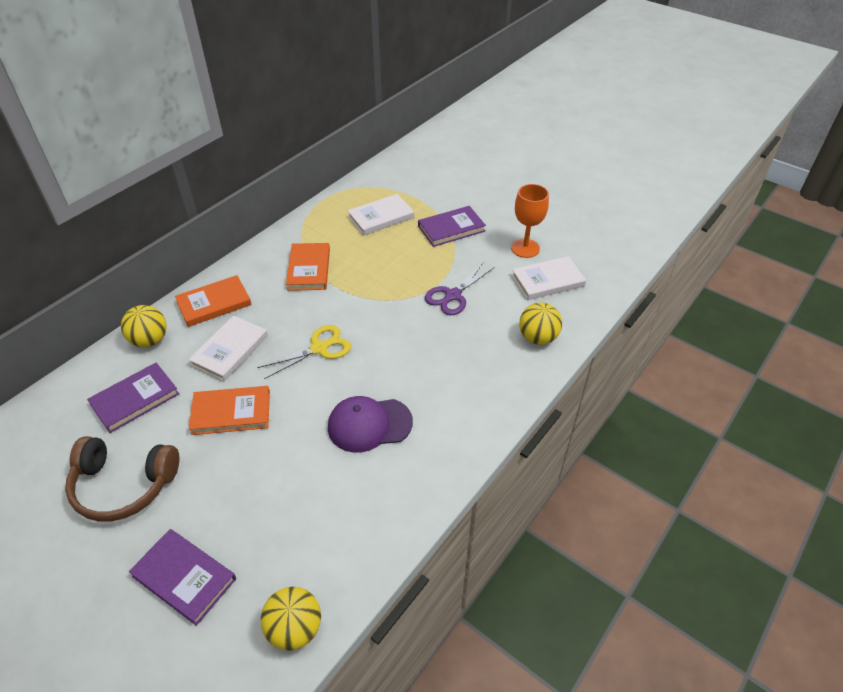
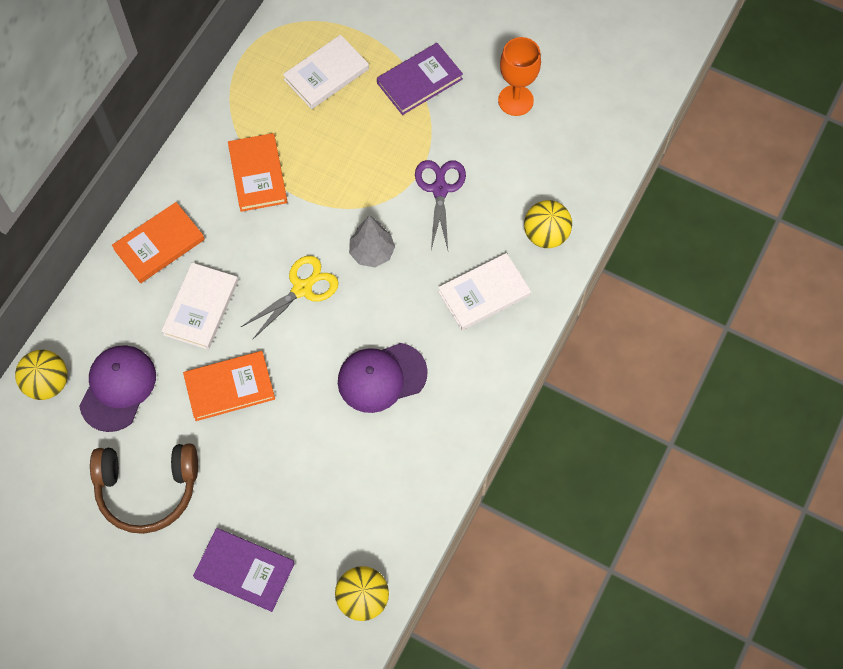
camera: 10 degrees left, 20 degrees up
(135, 399) = (118, 388): purple book -> purple cap
(150, 340) = (103, 309): yellow ball -> yellow ball (48, 383)
(386, 331) = (372, 252): none -> grey tree
(453, 296) = (440, 189): purple scissors -> purple scissors turned 150 degrees clockwise
(547, 281) = (548, 148): white book -> white book (484, 293)

